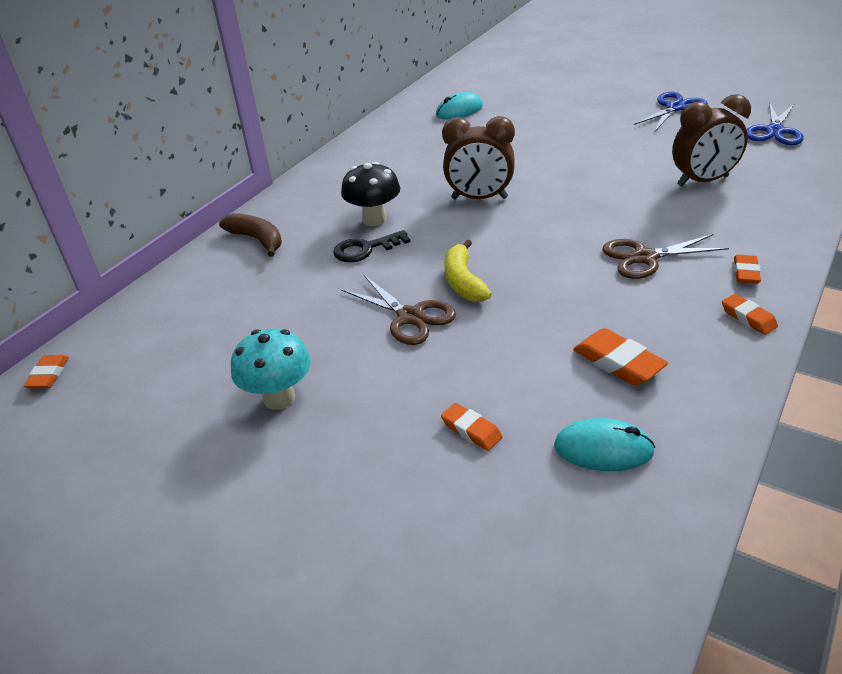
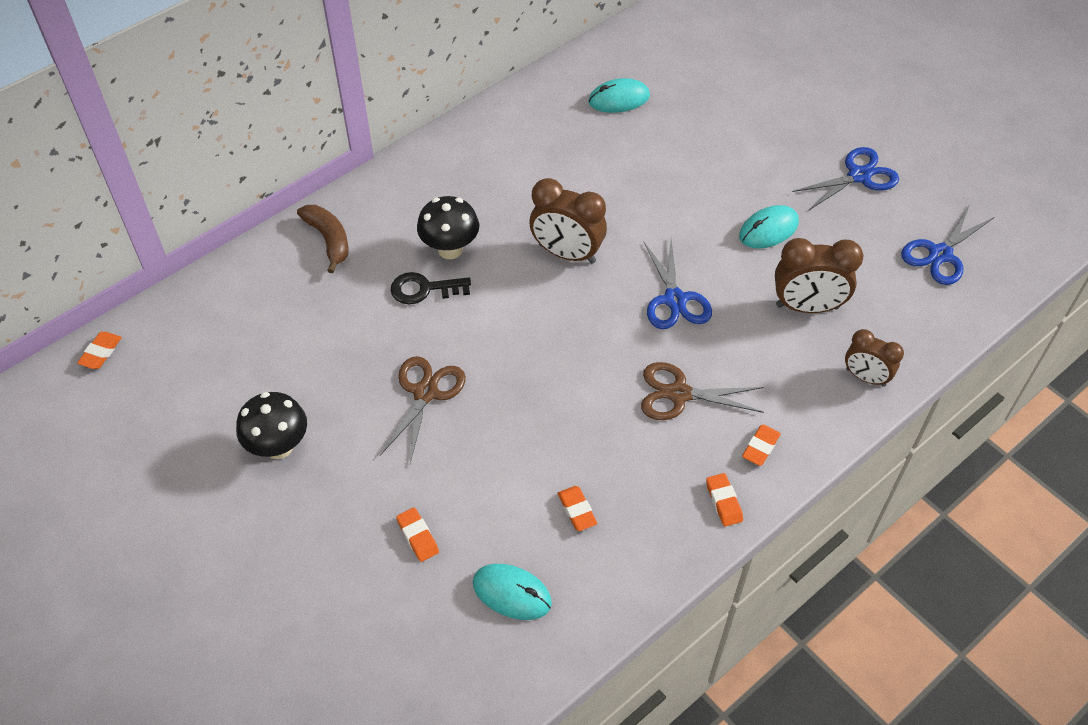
camera: 15 degrees right, 15 degrees up
(279, 398) = (279, 447): turquoise mushroom -> black mushroom
(410, 317) = (426, 393): brown scissors -> brown scissors turned 135 degrees counterclockwise
(463, 281) = (494, 365): yellow banana -> none
(592, 203) = (674, 300): none -> blue scissors
(618, 362) = (577, 510): orange eraser -> orange eraser, size x0.63
(633, 148) = (768, 229): none -> turquoise mouse
(788, 208) = (865, 377): none -> brown clock

